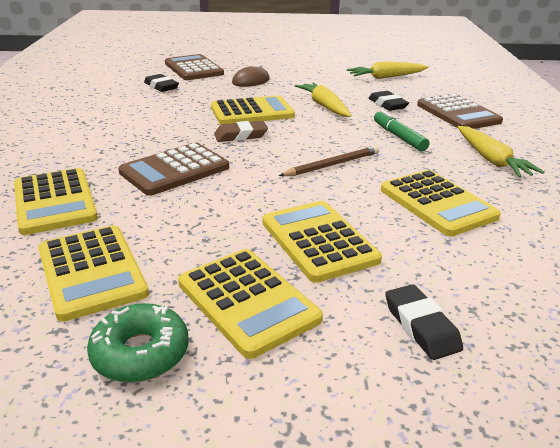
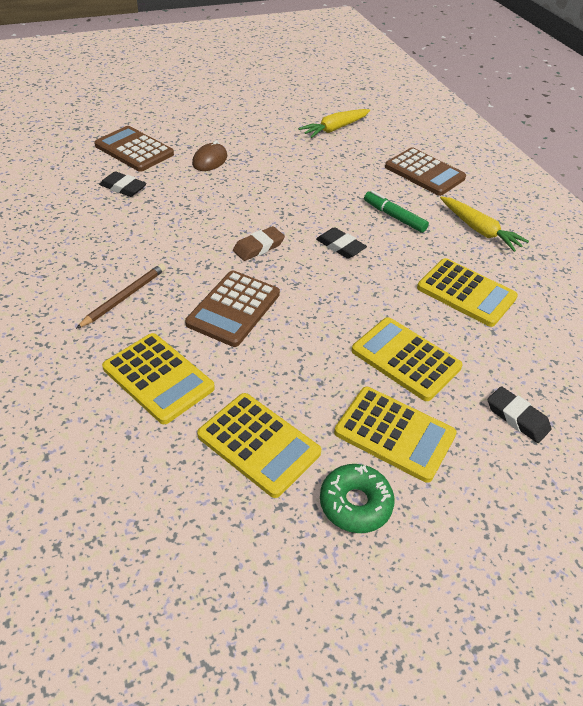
camera: 25 degrees left, 15 degrees up
(252, 112) = (245, 210): yellow calculator -> none
(324, 106) = (305, 186): yellow carrot -> none
(332, 165) = (362, 267): brown pencil -> brown pencil (124, 297)
(387, 104) = (359, 172): black eraser -> black eraser (340, 246)

